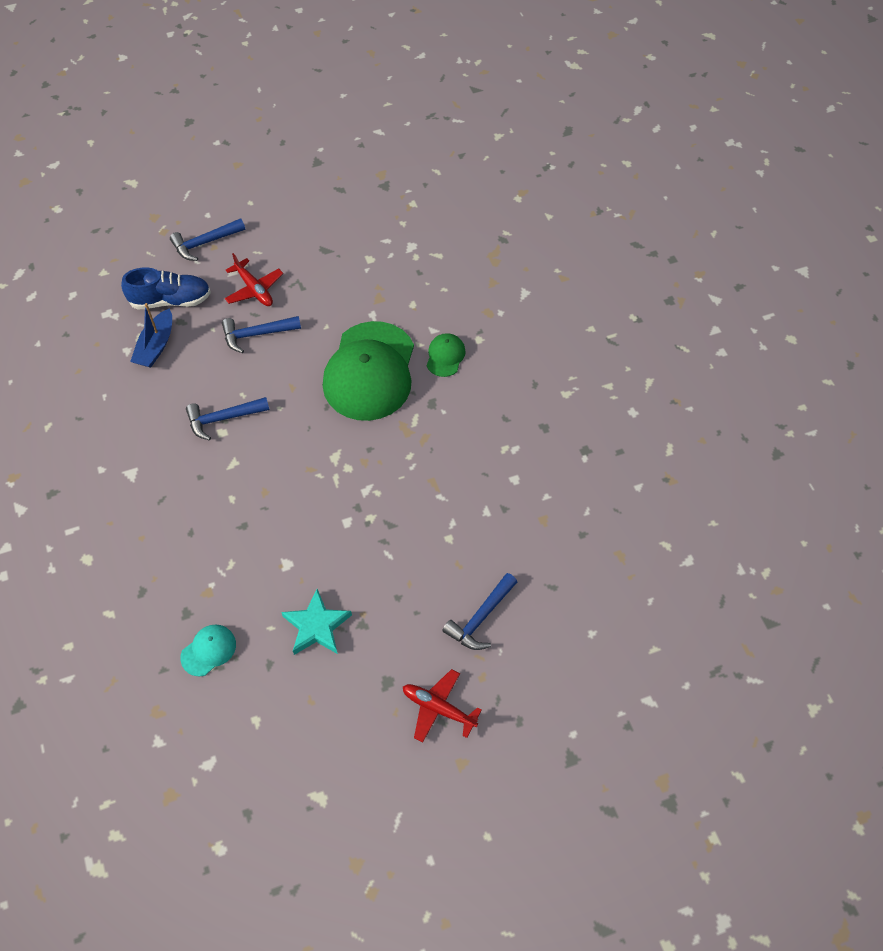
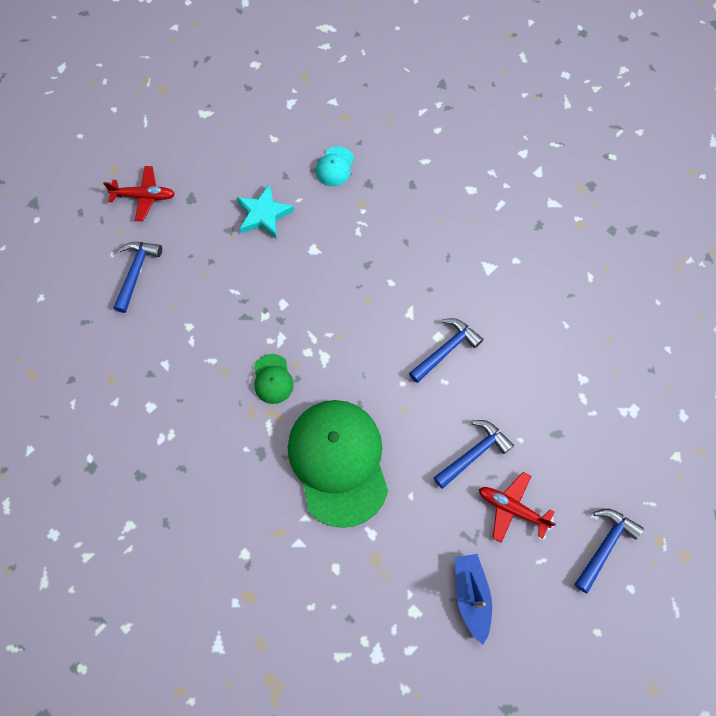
camera: 155 degrees right, 10 degrees up
(156, 346) = (559, 395): blue boat -> blue boat (471, 595)
(171, 300) = (584, 454): blue shoe -> none
(445, 356) = (271, 515): green cap -> green cap (272, 379)

